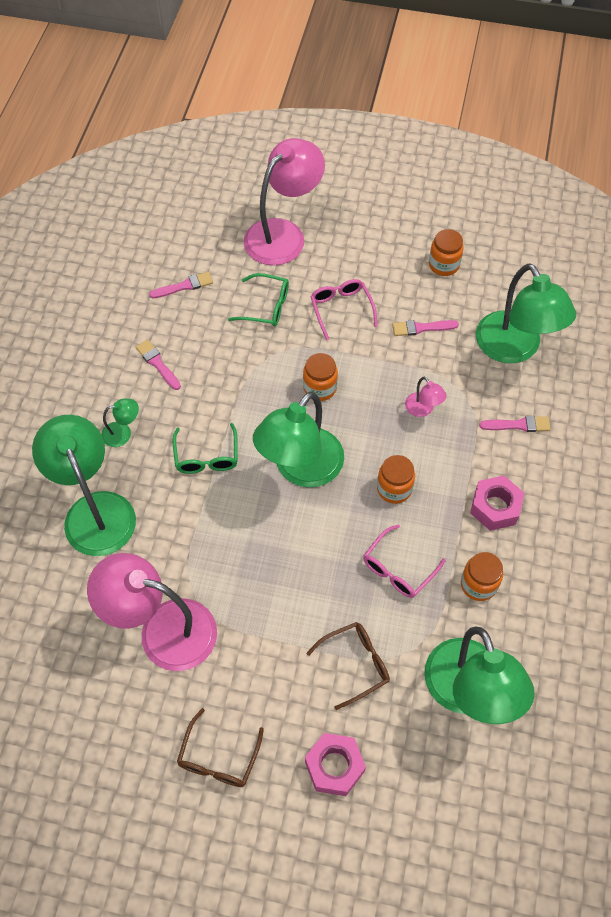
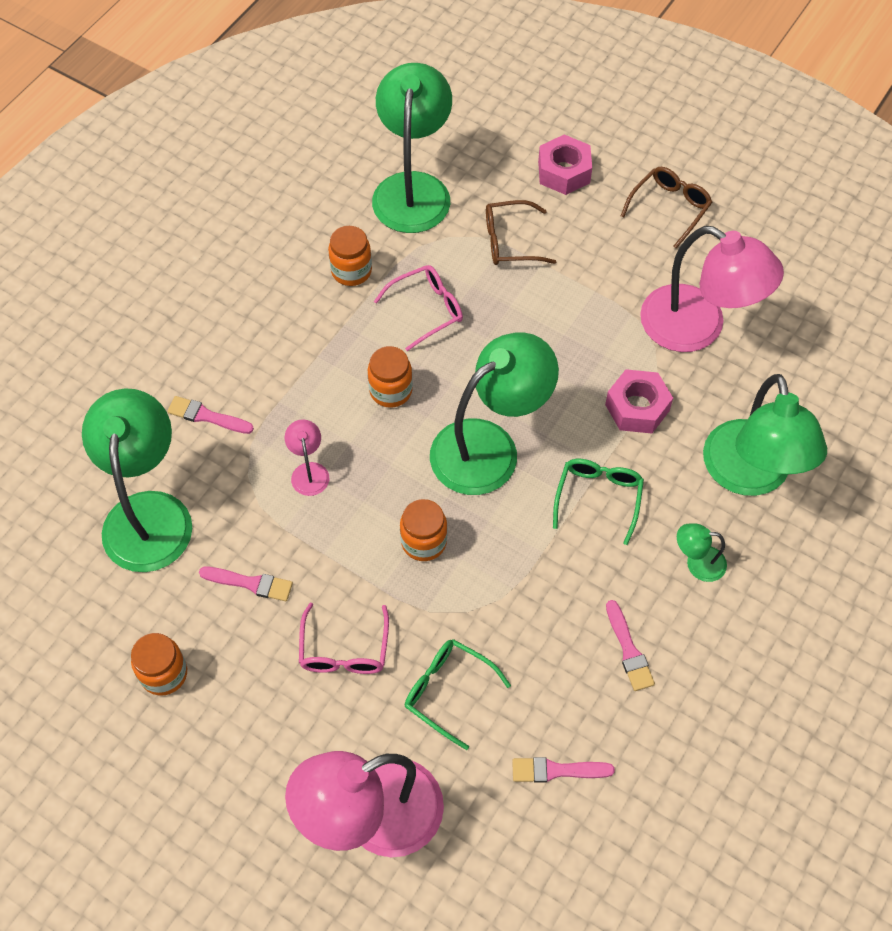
camera: 160 degrees left, 0 degrees up
(495, 507) = (290, 337): pink nut -> pink nut (637, 408)

